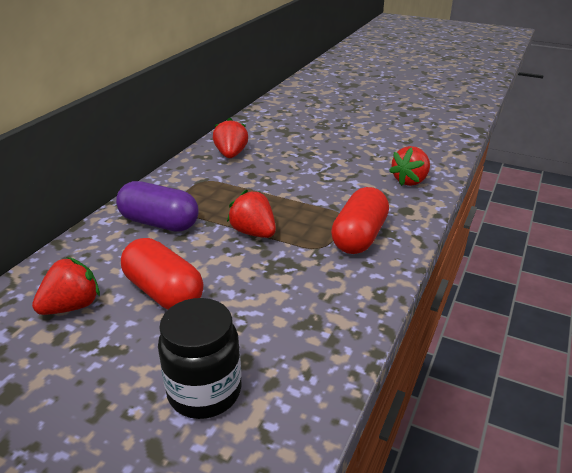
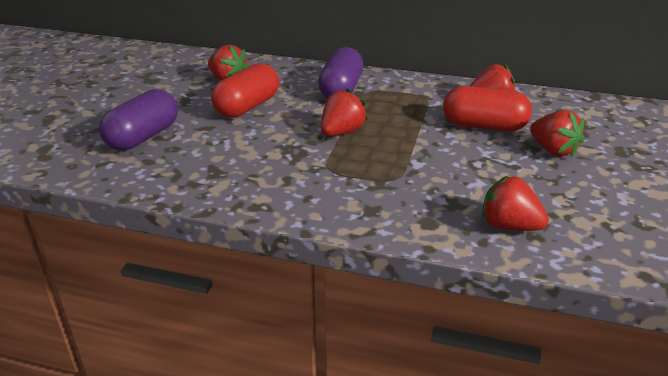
camera: 80 degrees right, 0 degrees up
(204, 391) = (143, 137): black jar -> purple capsule
(316, 147) = (553, 150): none -> red strawberry
(359, 237) = (355, 190): red capsule -> red capsule (484, 126)

